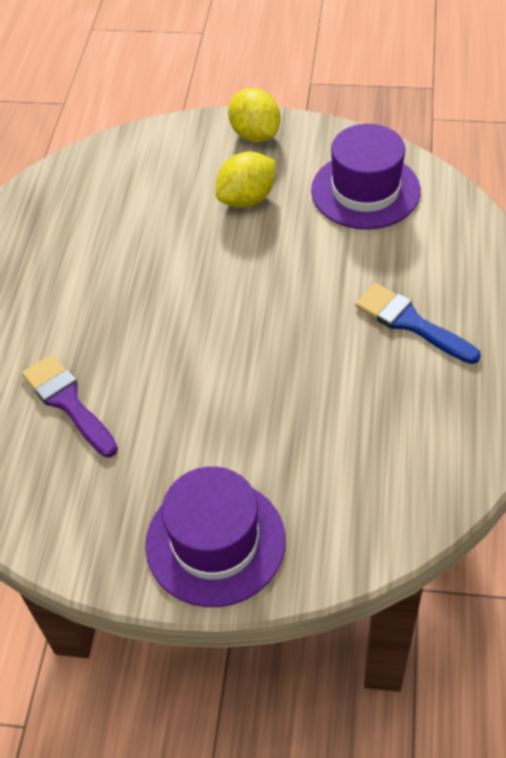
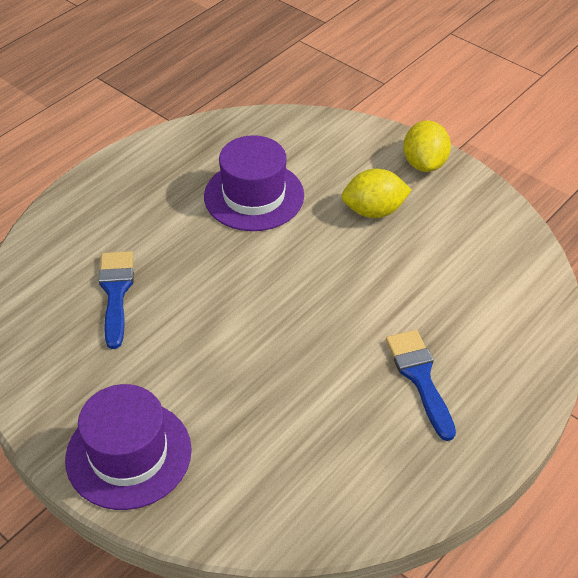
camera: 30 degrees right, 5 degrees down
(68, 402) = (116, 292): purple brush -> blue brush
(365, 191) = (476, 252): purple hat -> purple hat (254, 196)

